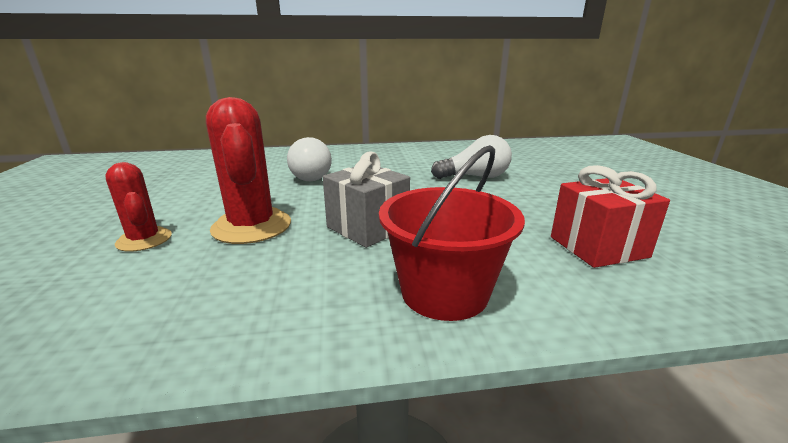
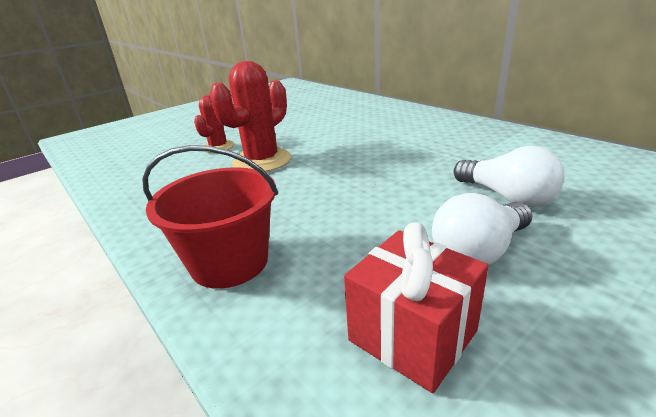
camera: 60 degrees right, 5 degrees up
(312, 175) = (372, 137): white light bulb -> white light bulb (479, 251)
(367, 227) = (304, 194): grey gift -> none

